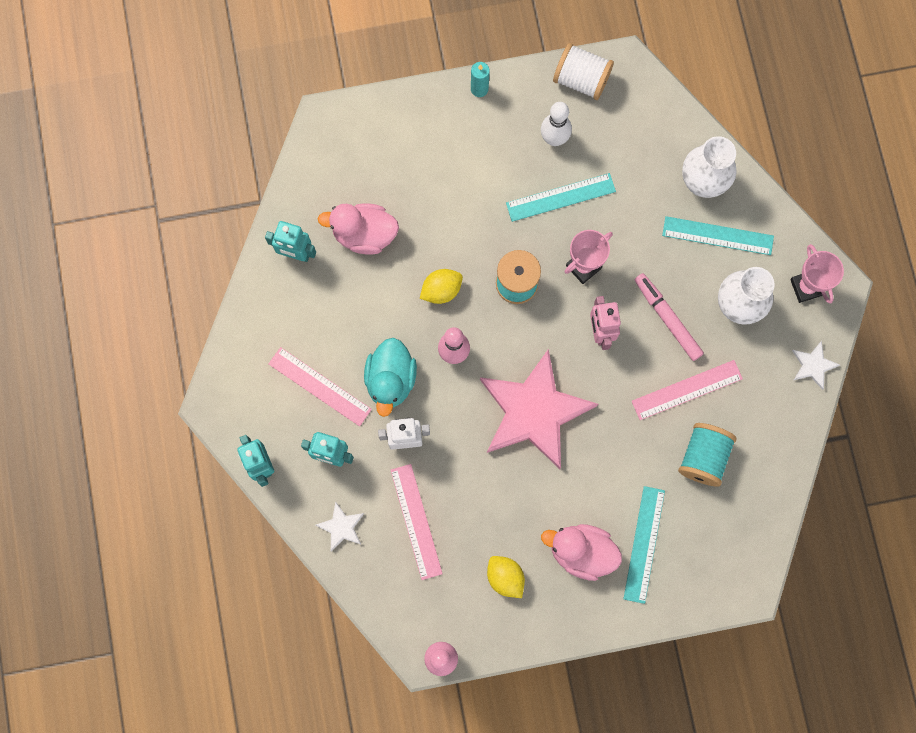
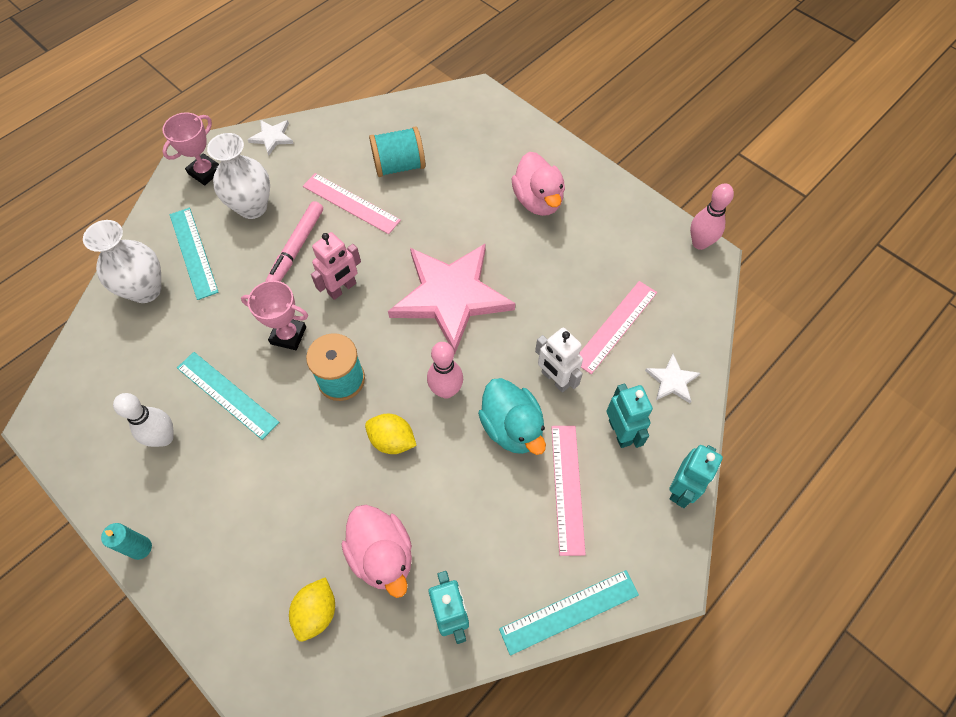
camera: 125 degrees left, 15 degrees down
(391, 380) = (512, 427): turquoise duck -> turquoise duck turned 90 degrees clockwise
(505, 577) = (601, 237): yellow lemon -> yellow lemon (316, 612)
(581, 80) = (80, 452): white spool -> none
(644, 544) = (497, 166): turquoise ruler -> turquoise ruler (569, 611)

